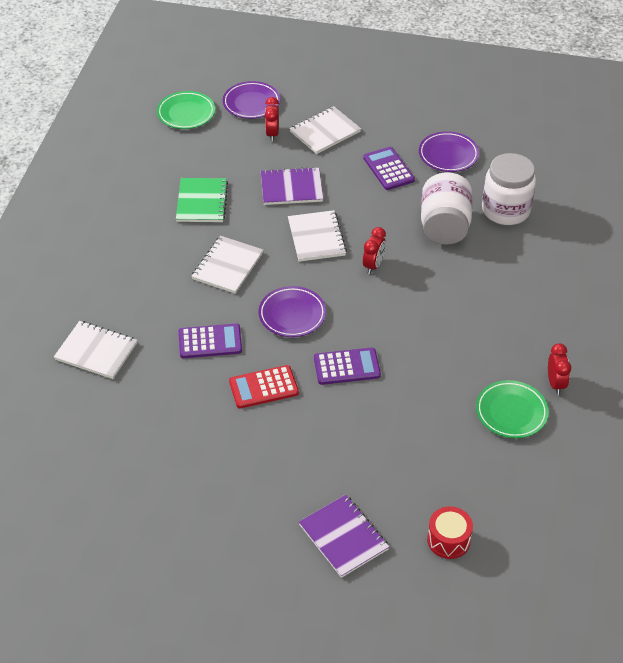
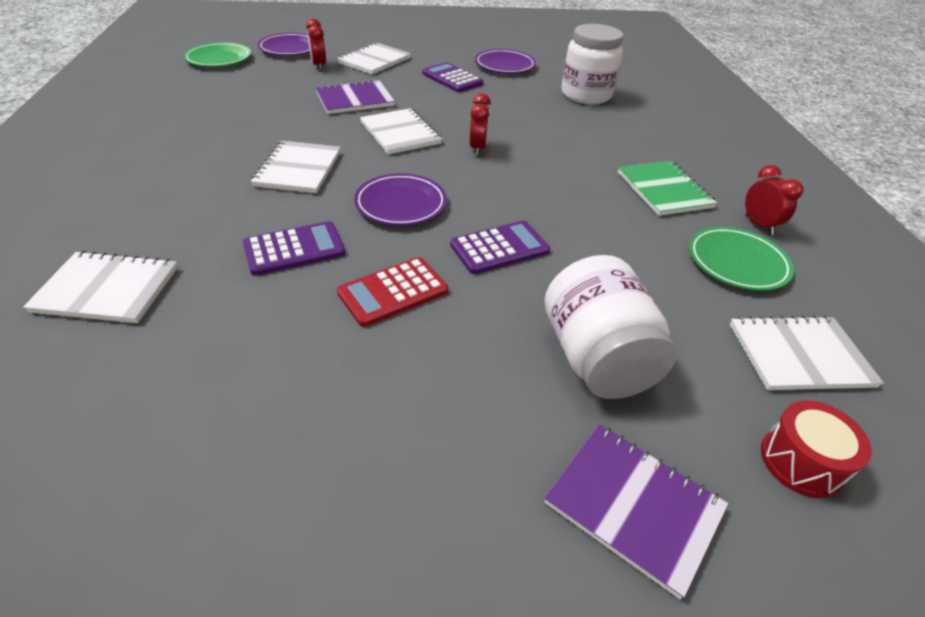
camera: 20 degrees left, 5 degrees down
(202, 202) = (251, 119): green notebook -> green notebook (664, 190)
(444, 226) = (534, 111): white jar -> white jar (596, 358)
(499, 484) = (799, 355): none -> white notebook

